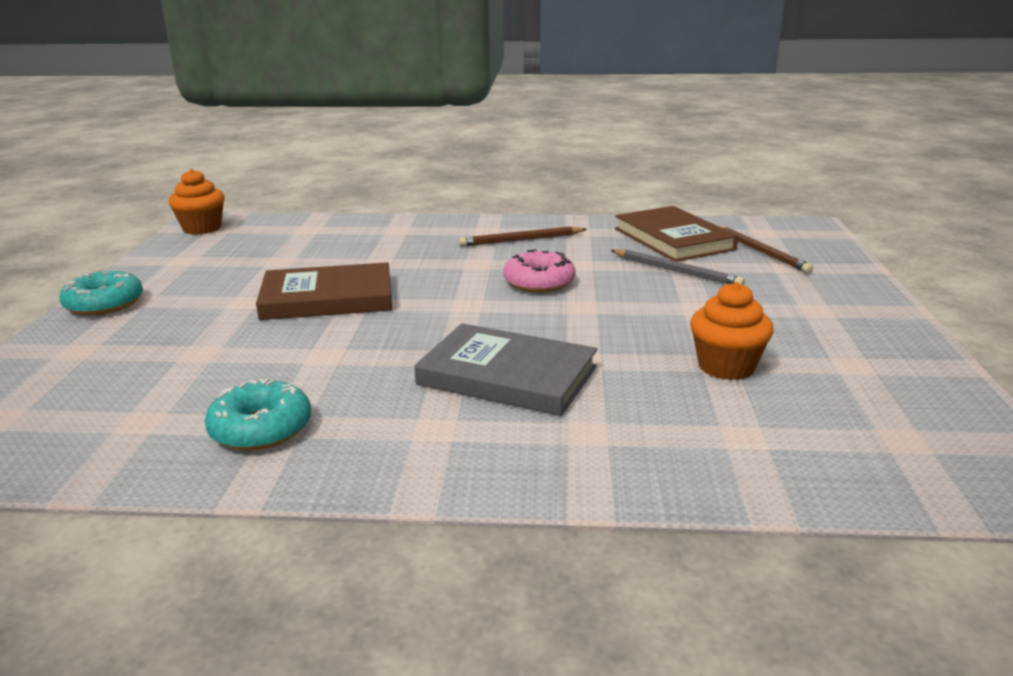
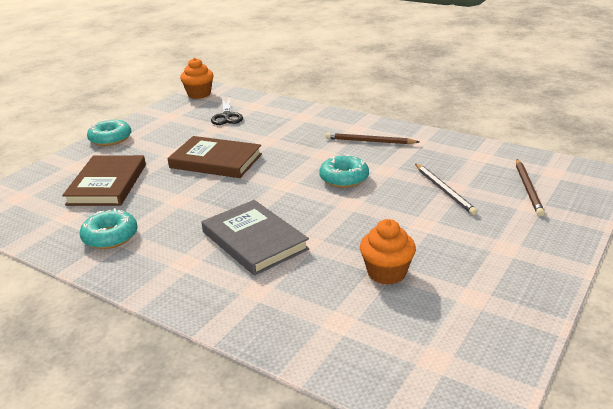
camera: 30 degrees right, 5 degrees up
(280, 246) = (227, 116): none -> black scissors
(539, 282) = (344, 178): pink donut -> turquoise donut
(673, 239) = (475, 163): brown book -> brown book (107, 184)

